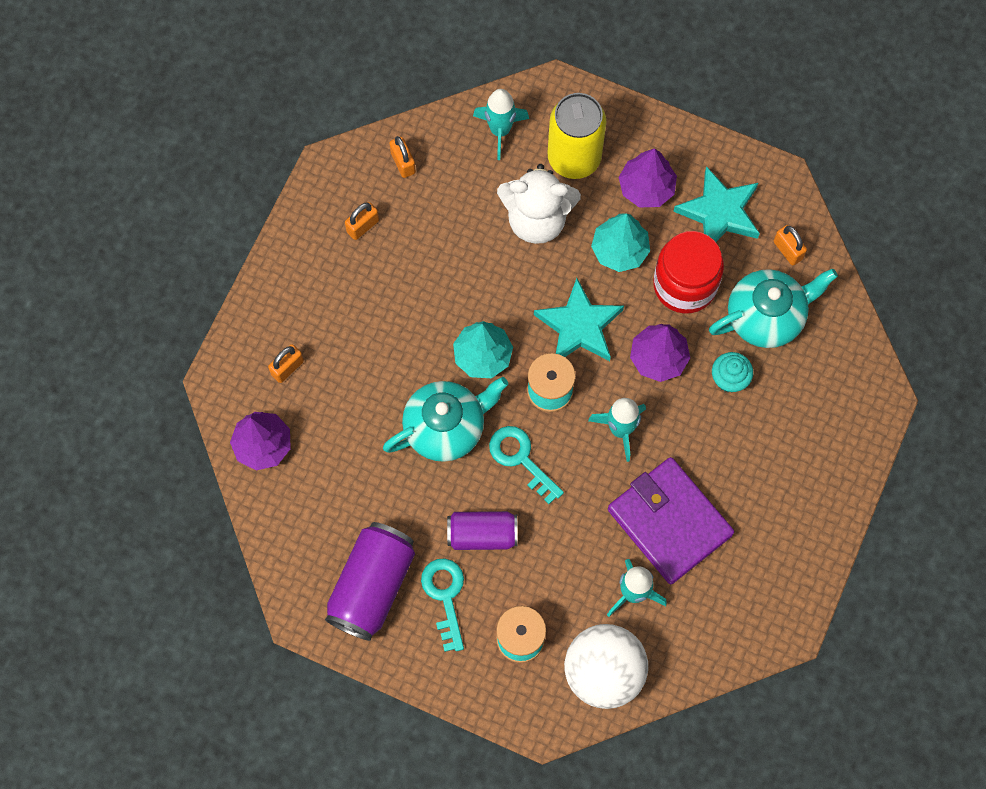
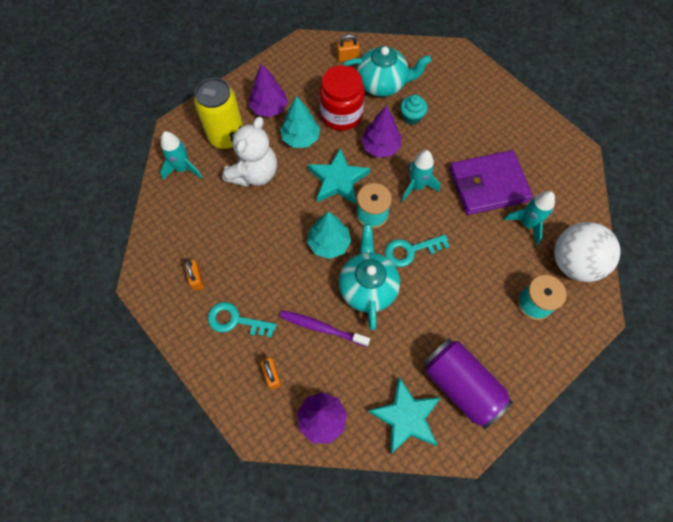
camera: 65 degrees left, 5 degrees down
(369, 397) = (322, 328): none -> purple toothbrush
(403, 163) = (168, 234): orange padlock -> none
(445, 596) = (487, 339): turquoise key -> turquoise key (235, 320)
(482, 534) = (452, 296): purple can -> none
(719, 212) = (306, 79): turquoise star -> turquoise star (406, 417)
(766, 317) = (382, 84): turquoise teapot -> turquoise teapot turned 90 degrees clockwise

